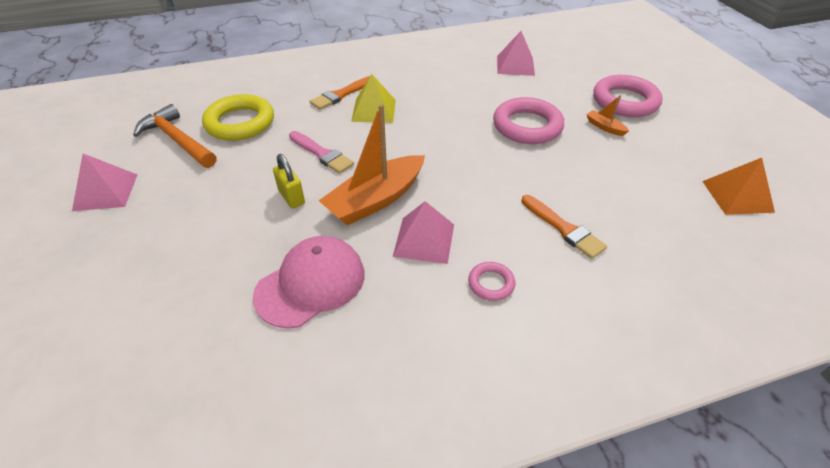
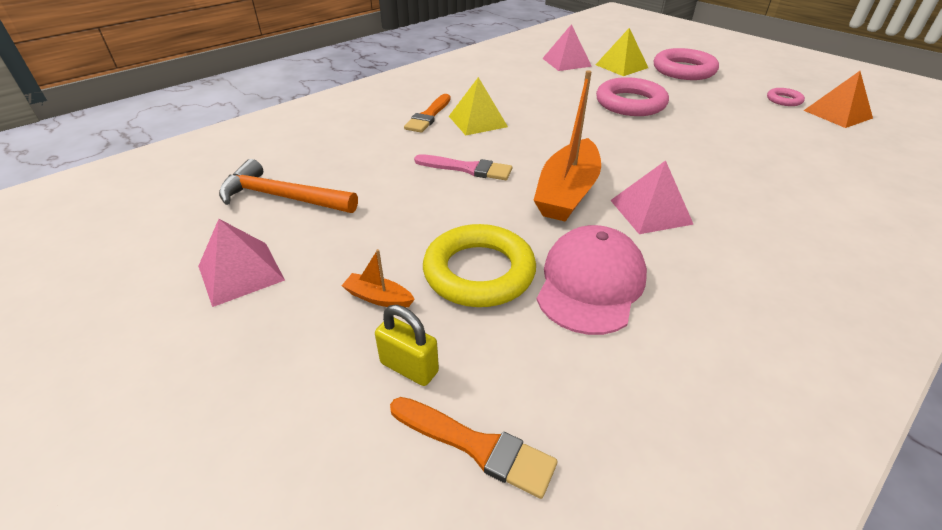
camera: 25 degrees left, 5 degrees down
(240, 123) = (343, 163): yellow ring -> yellow ring (479, 272)
(291, 197) = (479, 214): yellow padlock -> yellow padlock (409, 367)
(491, 283) = (747, 227): pink ring -> pink ring (784, 100)
(563, 228) = (750, 169): orange brush -> orange brush (475, 446)
(564, 82) = (621, 66): none -> yellow pyramid
(604, 127) = (691, 91): orange boat -> orange boat (378, 298)

